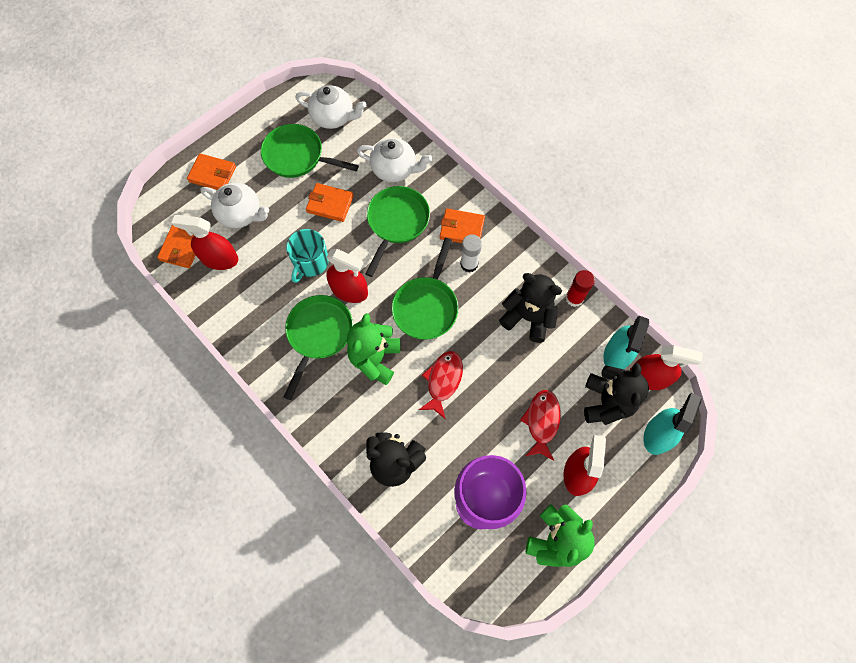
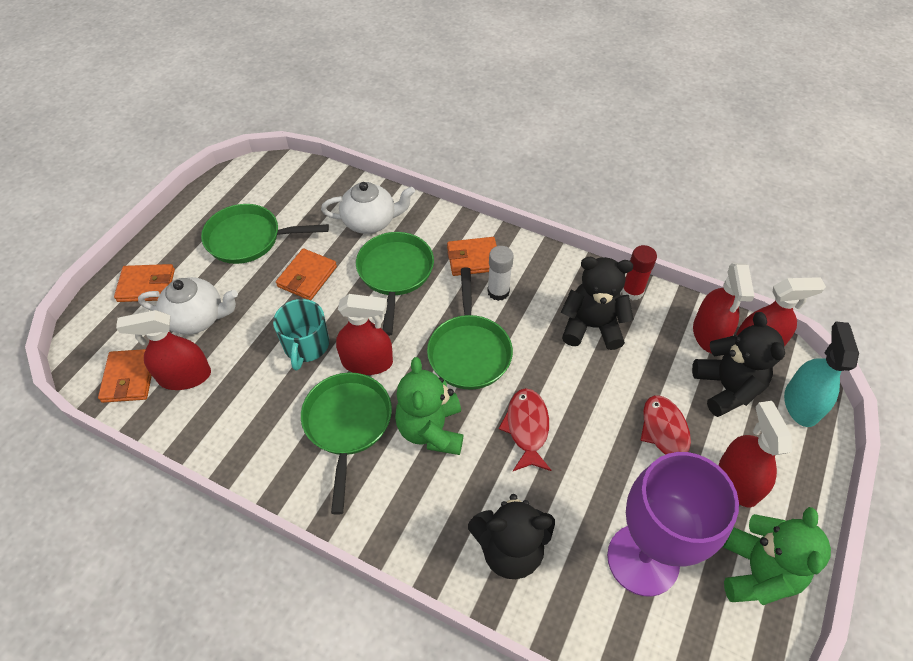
camera: 20 degrees left, 15 degrees down
(330, 204) = (307, 276): orange wallet -> orange wallet turned 60 degrees counterclockwise
(333, 117) = (278, 190): white teapot -> none
(617, 354) = (709, 334): turquoise spray bottle -> red spray bottle

